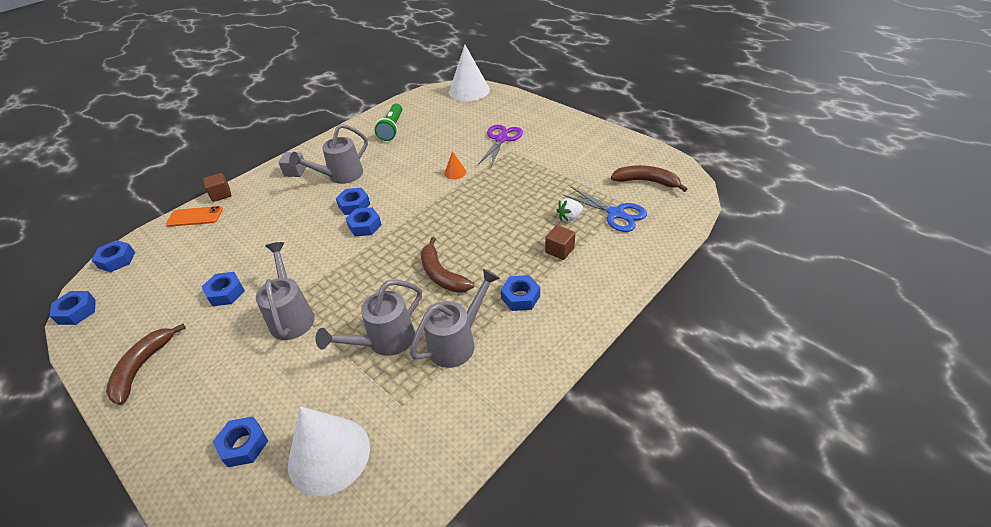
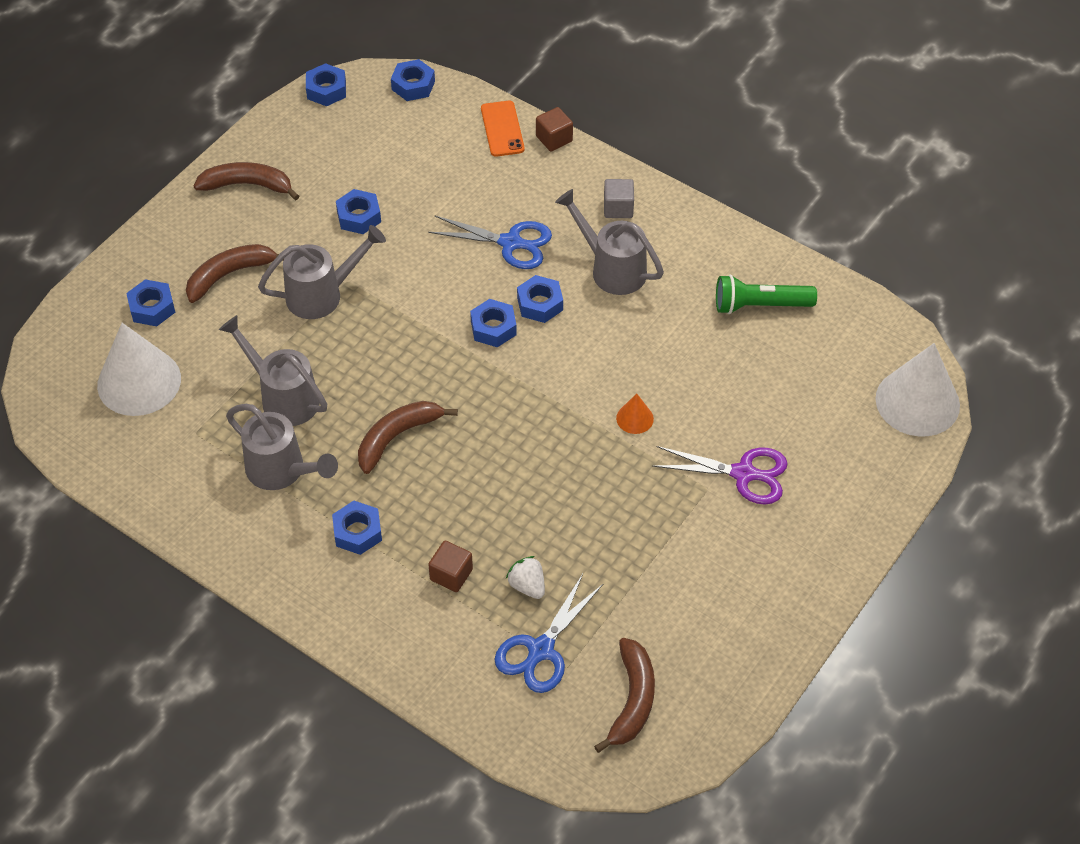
camera: 80 degrees right, 10 degrees up
(237, 380) = (229, 275): none -> brown banana
(297, 216) = (510, 243): none -> blue scissors

